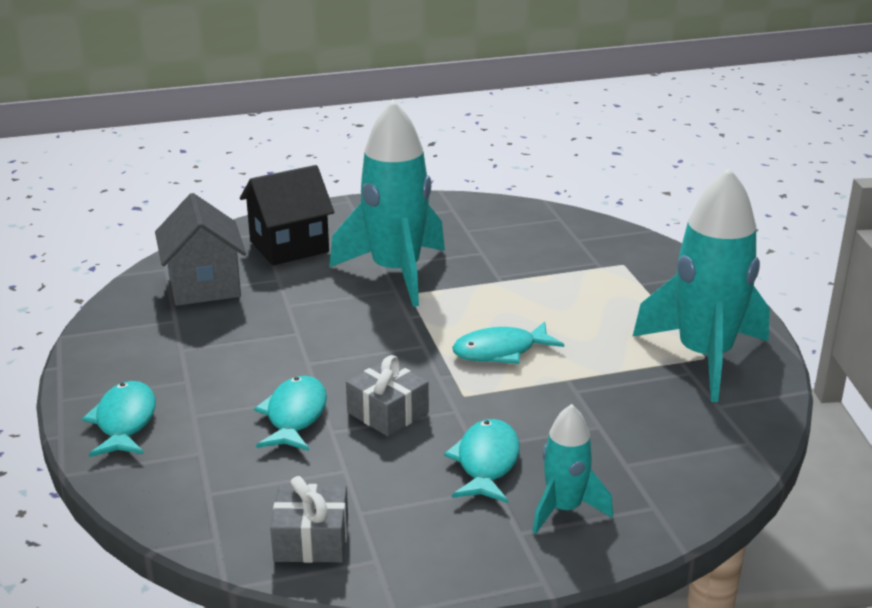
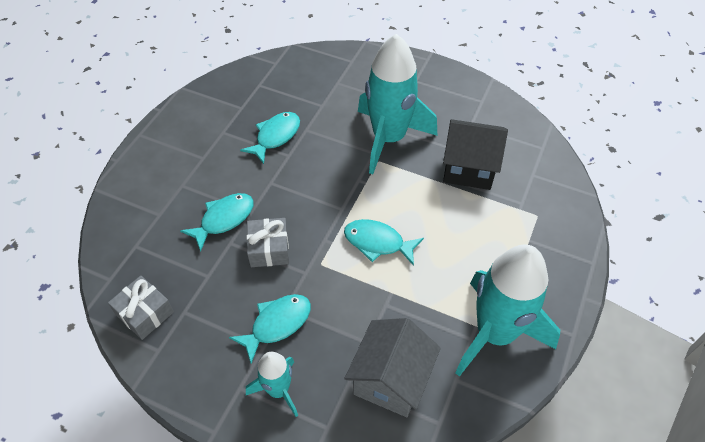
camera: 40 degrees right, 25 degrees up
(125, 422) = (149, 170): turquoise fish -> turquoise fish (275, 136)
(204, 286) = (280, 89): grey house -> grey house (391, 380)
(289, 246) = (353, 81): black house -> black house (468, 168)

